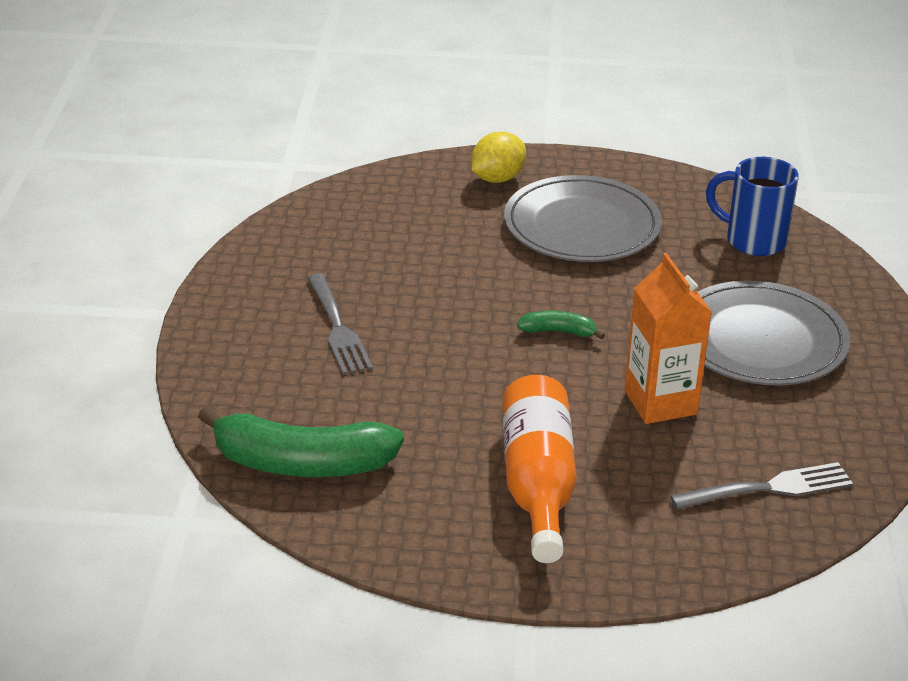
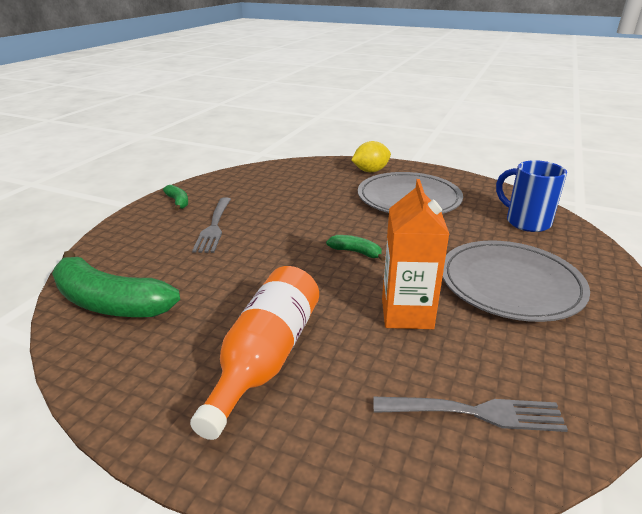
camera: 20 degrees right, 5 degrees down
(244, 294) = (178, 202): none -> green banana

